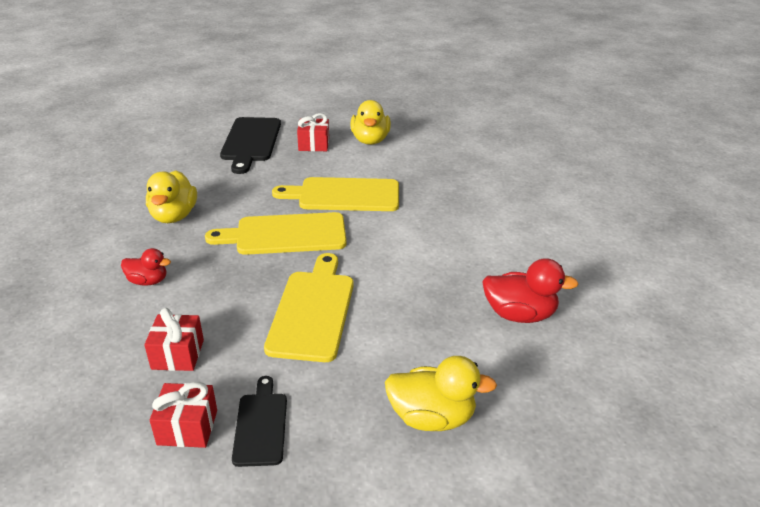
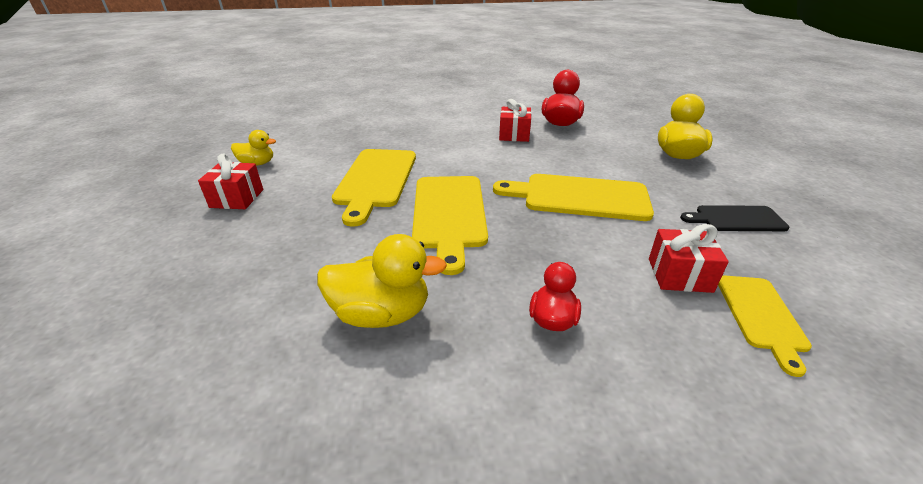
camera: 85 degrees left, 0 degrees up
(117, 390) = (761, 316): none -> yellow cutting board
(187, 427) = (770, 258): red gift -> red gift (514, 135)
(251, 142) = (180, 250): black cutting board -> none
(370, 140) = (257, 163): yellow duck -> yellow duck, size x0.61

